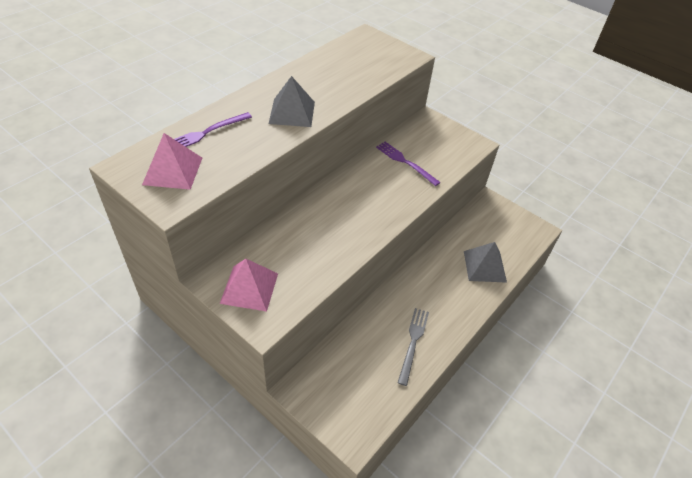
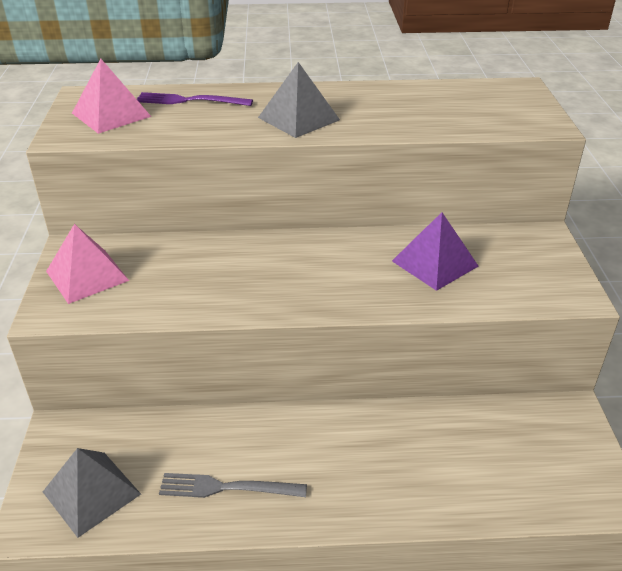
camera: 50 degrees right, 10 degrees down
(405, 162) = (435, 263): purple fork -> purple pyramid
(413, 343) = (227, 488): grey fork -> grey fork turned 150 degrees counterclockwise
(484, 266) = (448, 480): grey pyramid -> grey pyramid (92, 492)

